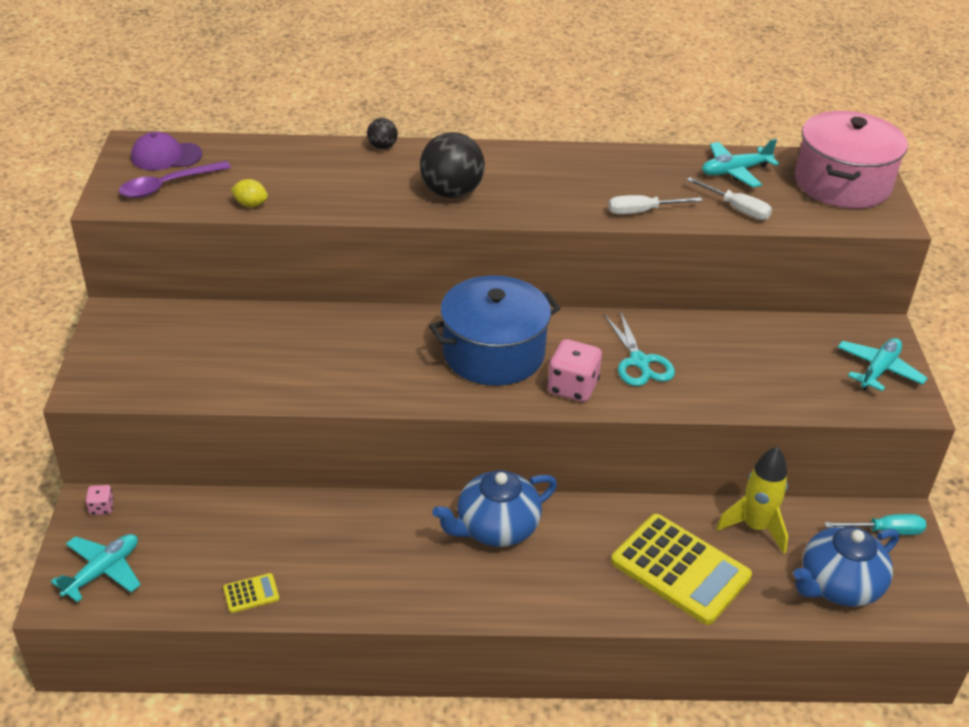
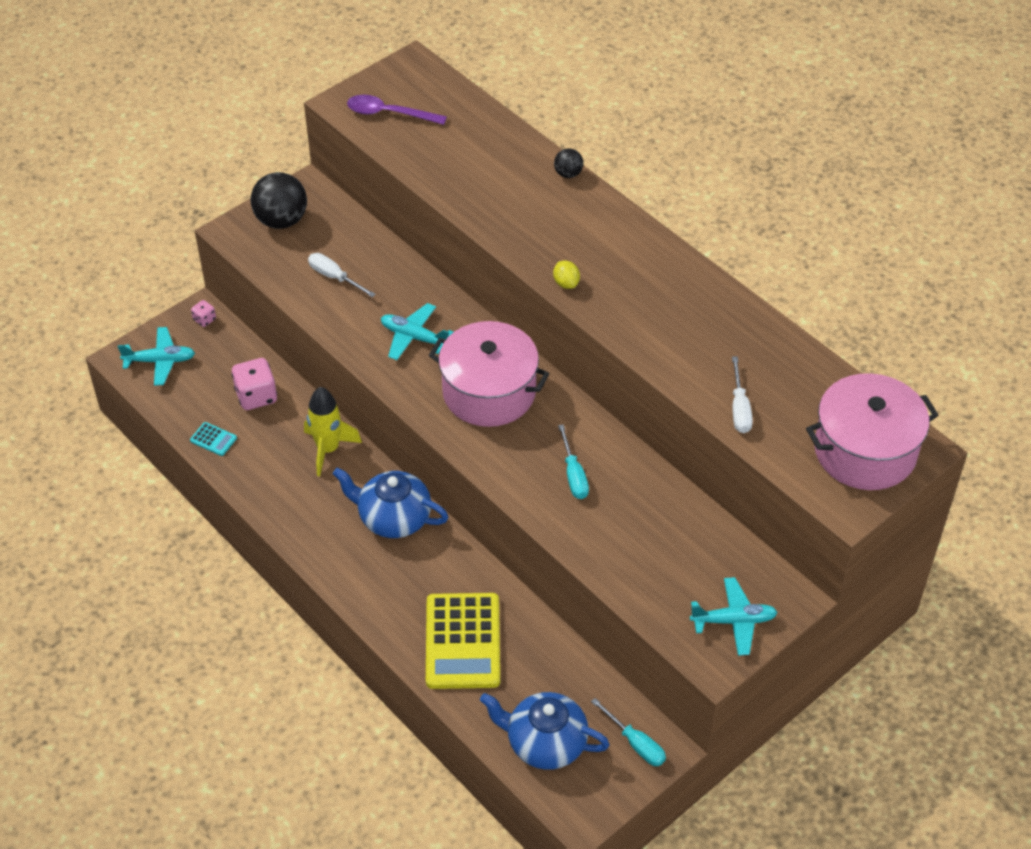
camera: 50 degrees right, 10 degrees up
(166, 156) = (419, 87): purple cap -> none
(250, 204) = (417, 164): yellow lemon -> yellow lemon (566, 283)
(251, 593) = (213, 439): yellow calculator -> turquoise calculator
(451, 192) = (557, 246): black ball -> black ball (281, 220)
(493, 353) = (489, 392): blue pot -> pink pot
(572, 387) = (501, 456): pink dice -> pink dice (256, 396)
(639, 362) = (573, 475): turquoise scissors -> turquoise screwdriver
(642, 212) = (665, 359): white screwdriver -> white screwdriver (334, 277)
(735, 171) = (795, 378): turquoise plane -> turquoise plane (414, 337)
(755, 527) = (552, 661): yellow rocket -> yellow rocket (328, 449)

